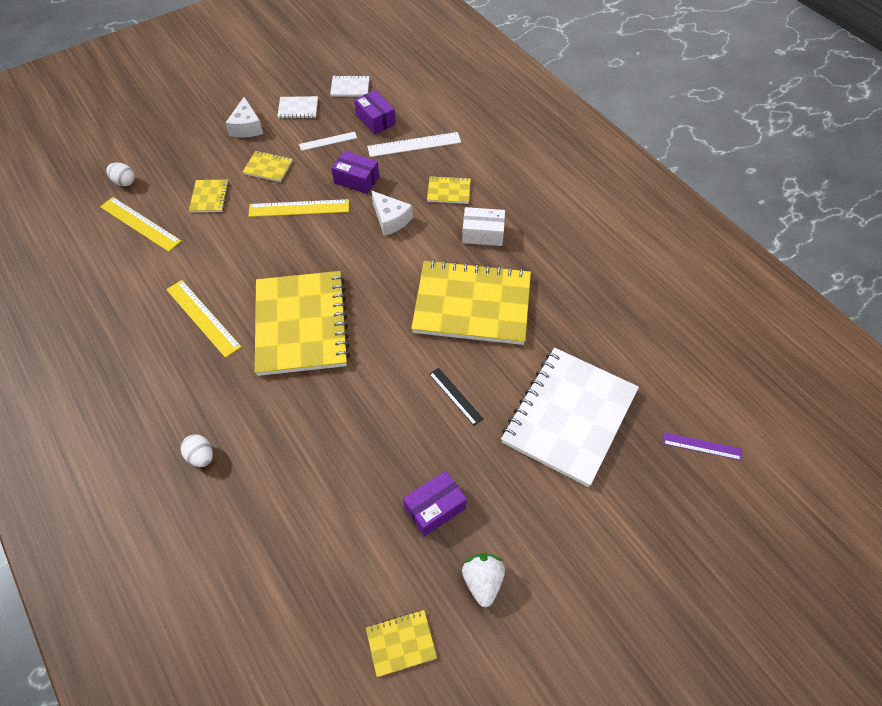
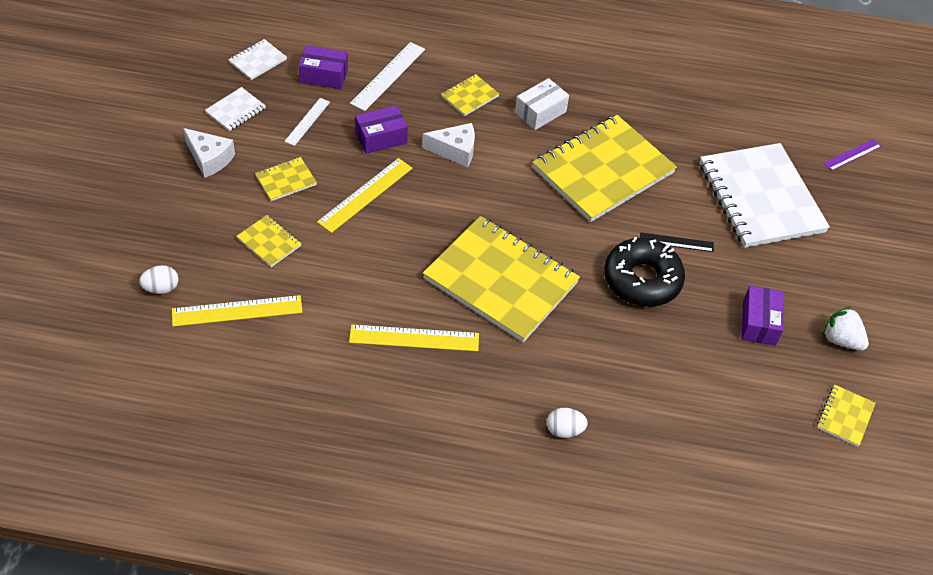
camera: 50 degrees left, 5 degrees down
(393, 401) = (642, 280): none -> black donut

